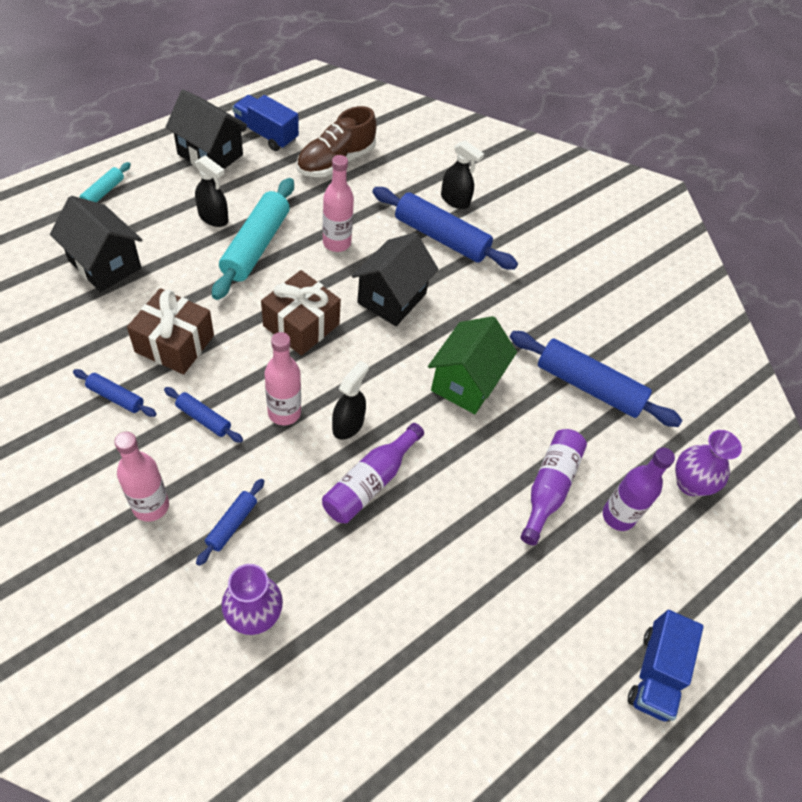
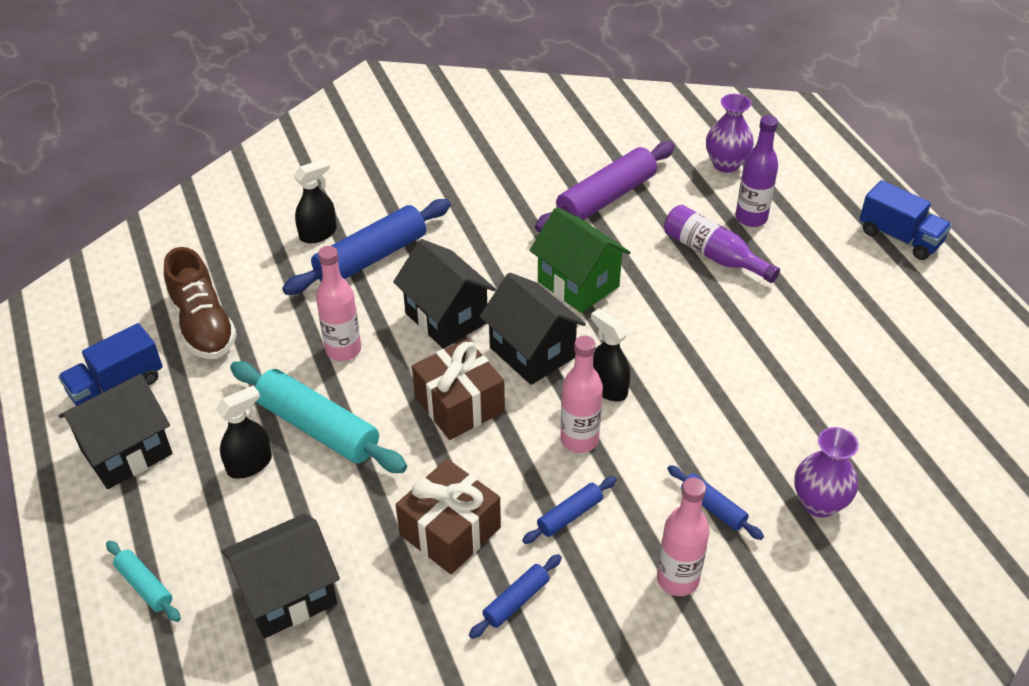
camera: 65 degrees left, 10 degrees down
(370, 482) = (683, 384): purple bottle -> none
(372, 363) = (532, 352): none -> black house
(589, 386) = (606, 198): blue rolling pin -> purple rolling pin

